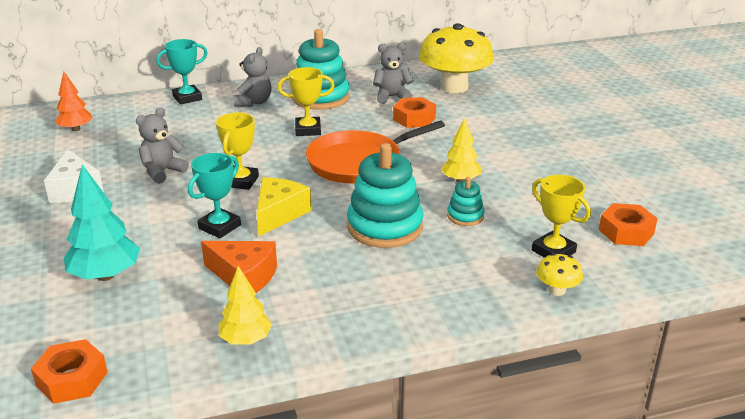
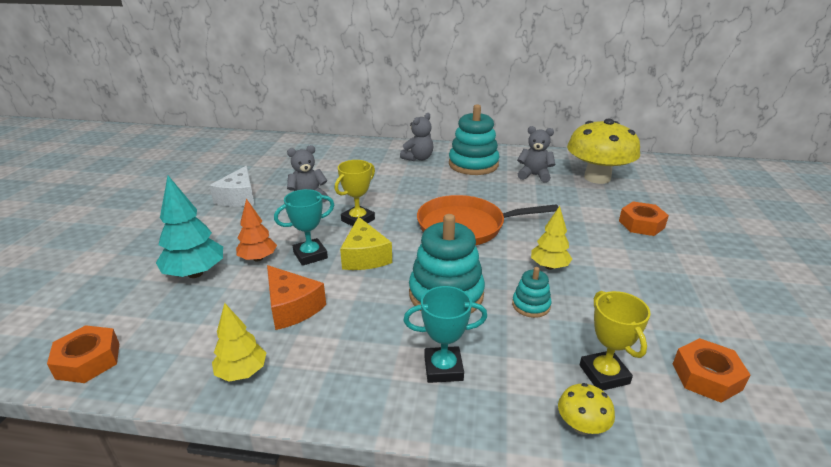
camera: 25 degrees right, 0 degrees up
(75, 129) = (279, 153): orange tree -> orange tree (258, 258)
(187, 98) = (372, 146): turquoise trophy -> turquoise trophy (443, 368)
(279, 214) = (365, 256): yellow cheese -> yellow cheese turned 120 degrees clockwise
(308, 130) = (443, 189): yellow trophy -> none
(414, 118) = (542, 198): orange nut -> orange nut (641, 224)

